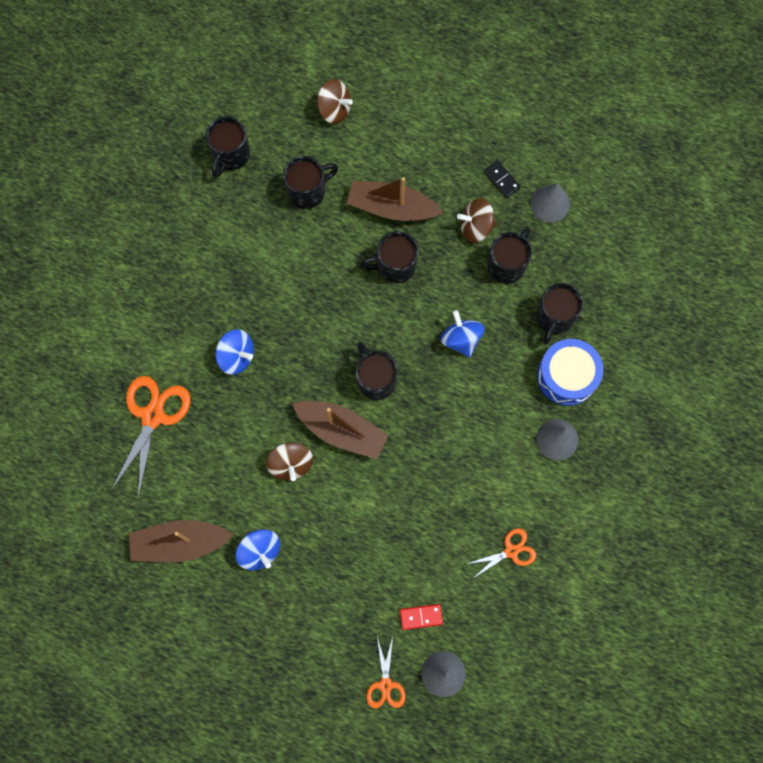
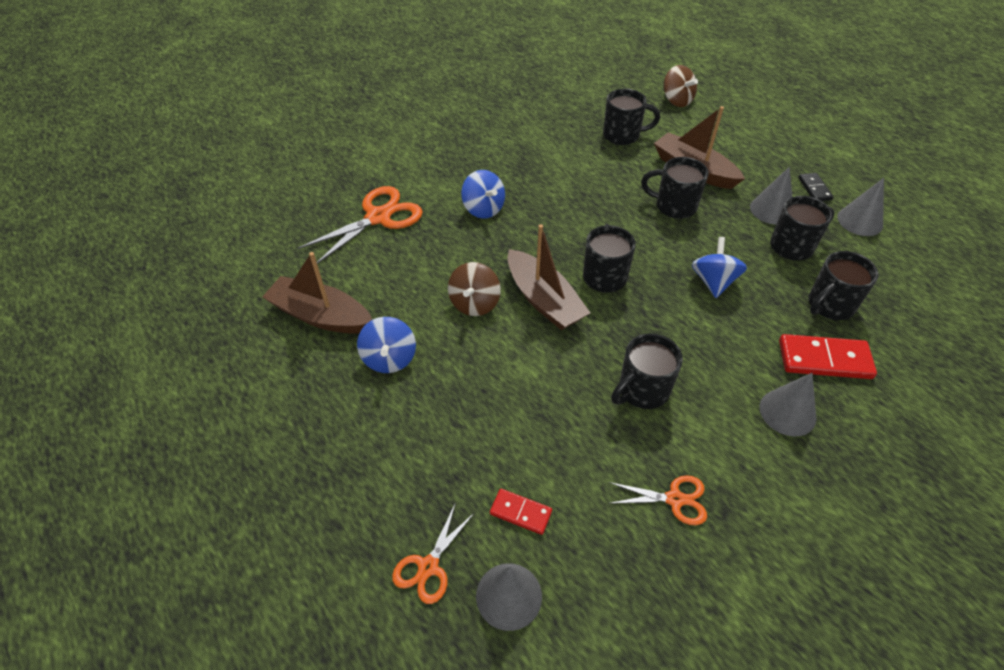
camera: 30 degrees right, 25 degrees down
(230, 155) = (571, 96): black mug -> black mug (642, 390)
(476, 227) = (771, 210): brown spinning top -> grey cone
(567, 376) = (824, 359): blue drum -> red domino

